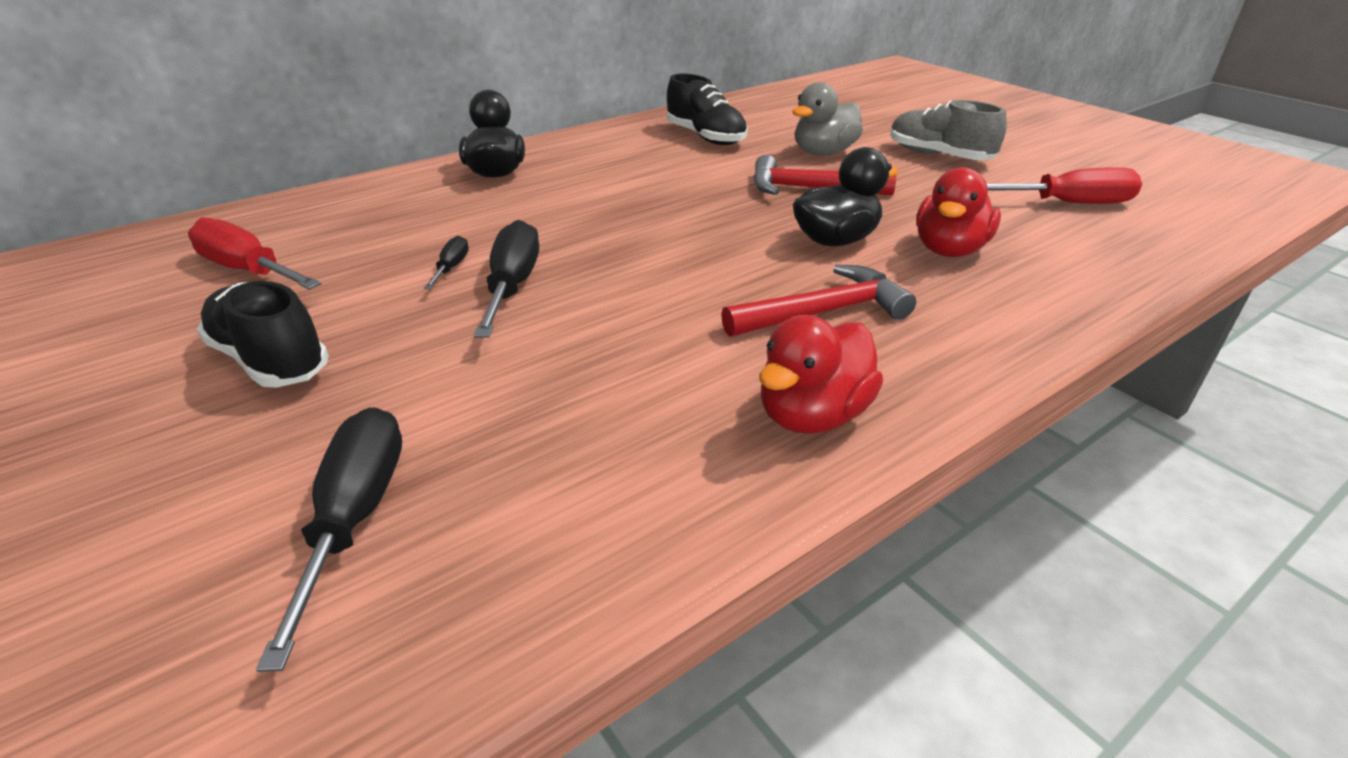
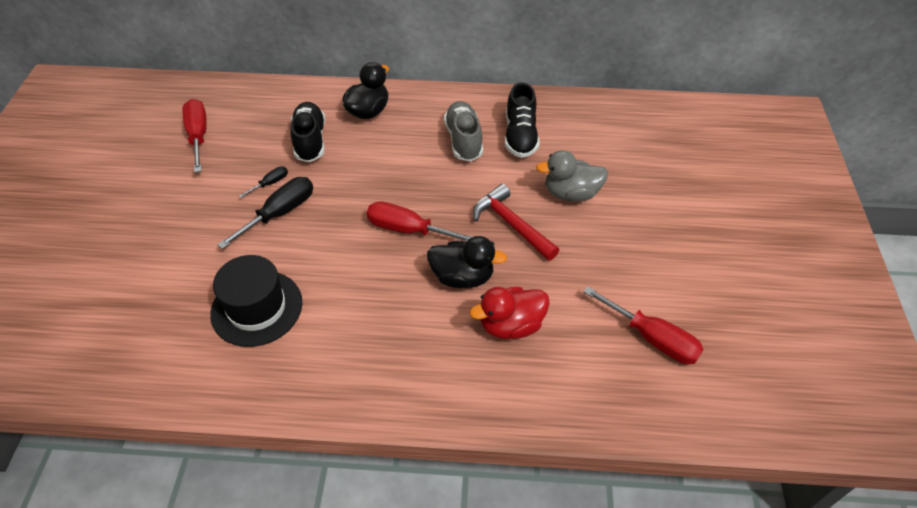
camera: 40 degrees right, 15 degrees up
(270, 360) = (157, 204): black shoe -> black shoe (310, 141)
(356, 517) = (112, 308): black screwdriver -> none
(632, 381) = (257, 308): none -> black hat
(709, 233) = (408, 229): none -> red screwdriver
(812, 415) = (296, 378): red duck -> none
(824, 312) = (383, 324): red hammer -> none
(938, 156) = (643, 240): grey shoe -> grey shoe (463, 140)

